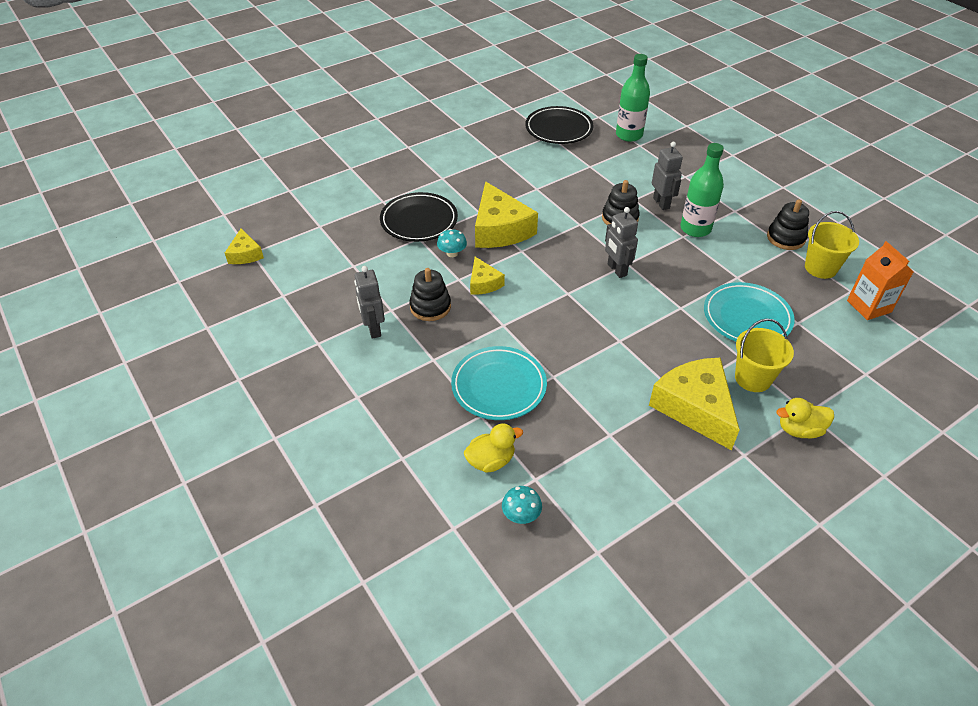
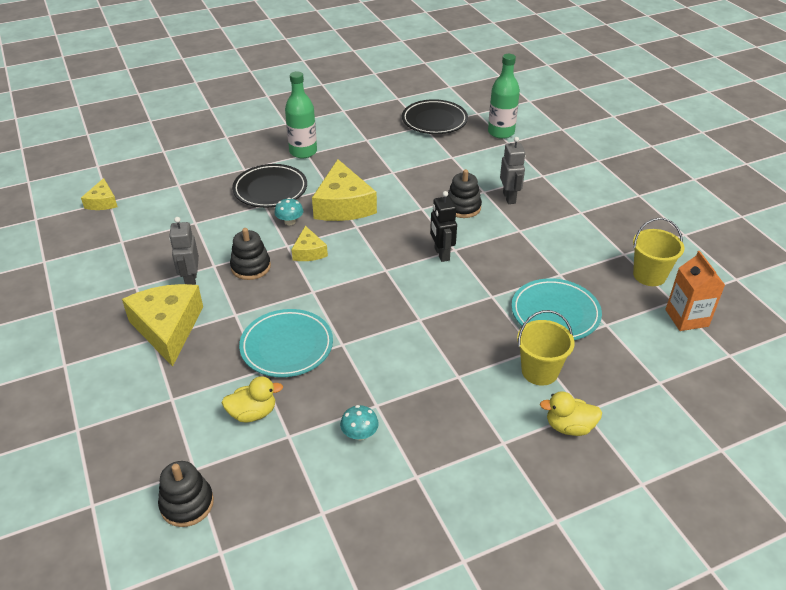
camera: 10 degrees right, 5 degrees down
(521, 515) = (262, 467): turquoise mushroom -> turquoise mushroom (359, 434)
(616, 270) = (441, 254): grey robot -> black robot
(695, 228) = (534, 225): green bottle -> green bottle (303, 152)
(695, 407) = (470, 391): yellow cheese -> yellow cheese (168, 328)
(785, 238) = (623, 243): black stacking toy -> black stacking toy (187, 504)

